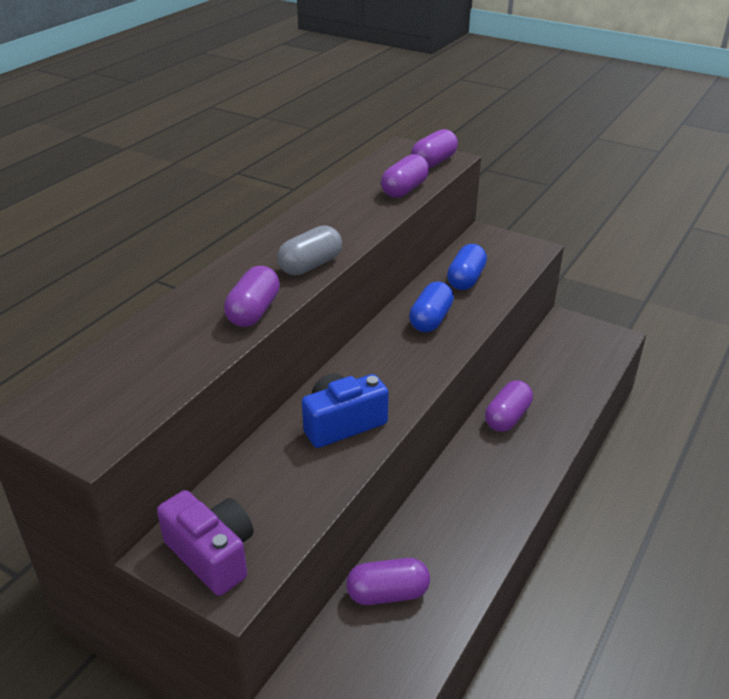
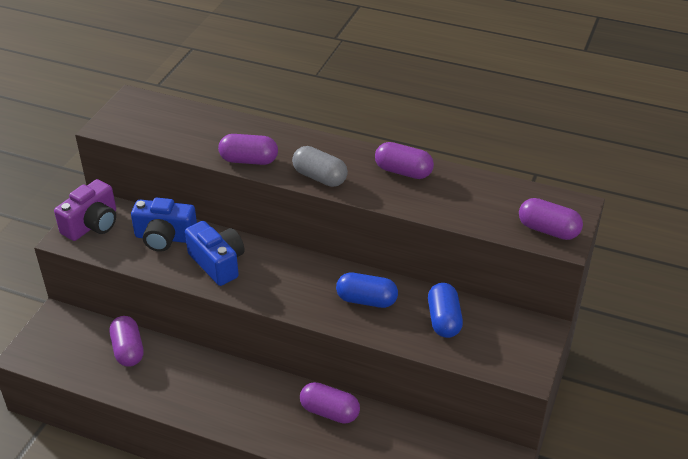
camera: 80 degrees right, 5 degrees up
(274, 471) = (165, 237): none -> blue camera
(404, 189) = (475, 215): purple capsule -> purple capsule (403, 171)
(466, 279) = (444, 320): blue capsule -> blue capsule turned 75 degrees clockwise

